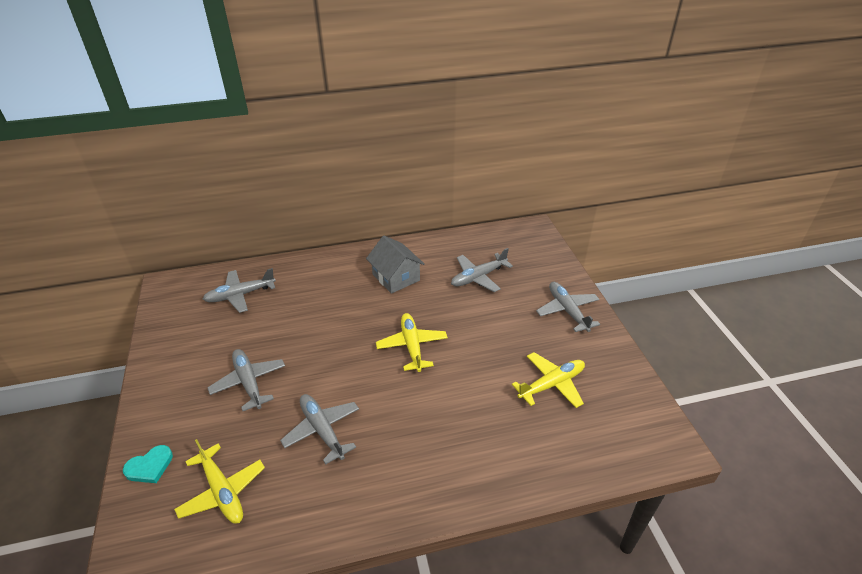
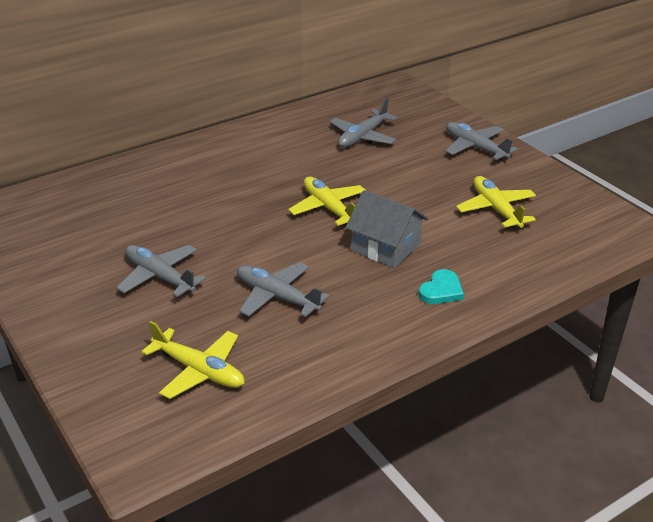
camera: 20 degrees left, 5 degrees down
(150, 466) = (94, 372): turquoise heart -> turquoise heart (441, 290)
(240, 295) = (87, 203): grey plane -> none
(396, 277) = (268, 153): grey house -> grey house (385, 247)
(552, 384) = (496, 209): yellow plane -> yellow plane turned 60 degrees counterclockwise

